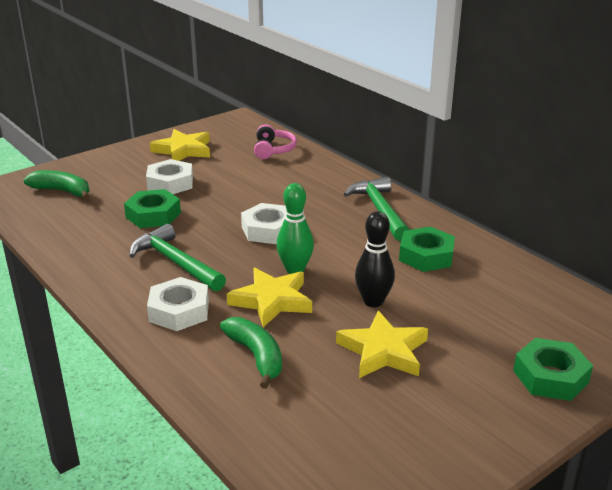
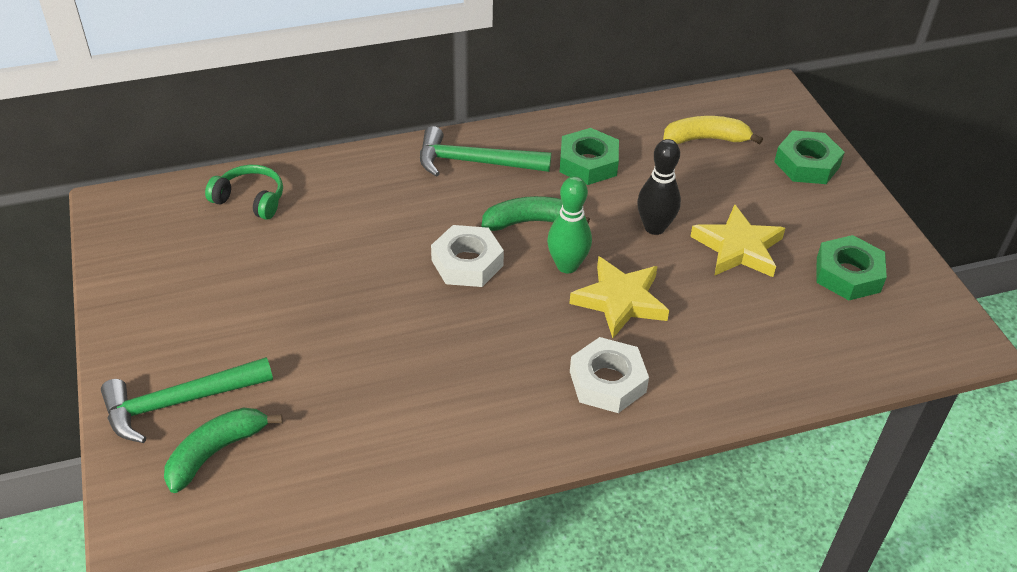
camera: 70 degrees left, 15 degrees up
(153, 215) = (362, 361): green nut -> green nut (848, 274)
(170, 183) = (278, 324): white nut -> none
(176, 263) = (500, 363): green hammer -> green hammer (180, 402)
(183, 150) = (178, 288): yellow star -> none
(256, 356) = (715, 339): green banana -> green banana (530, 222)
(273, 150) = (250, 200): pink headphones -> green headphones
(523, 308) = (706, 139): none -> yellow banana

